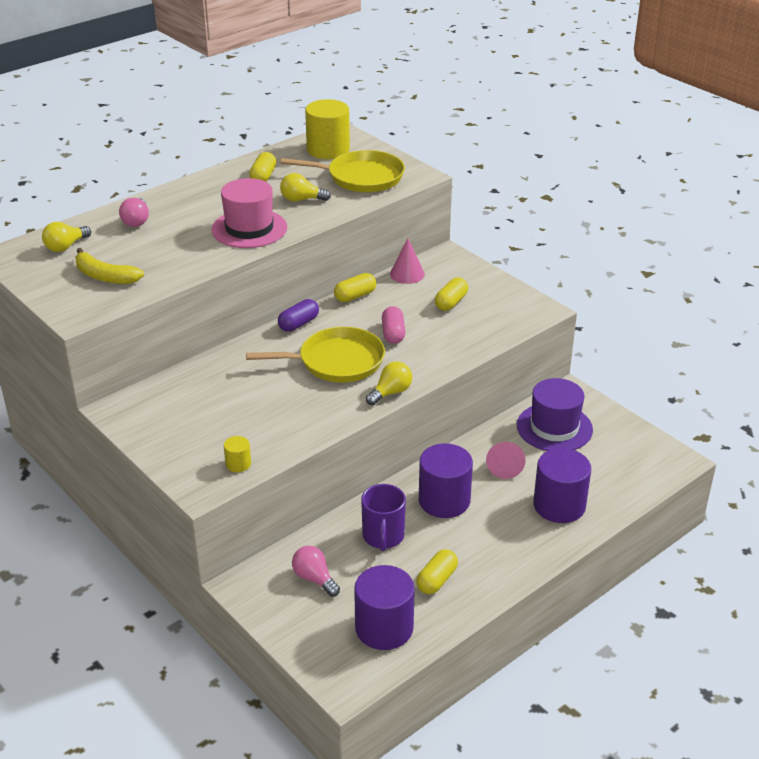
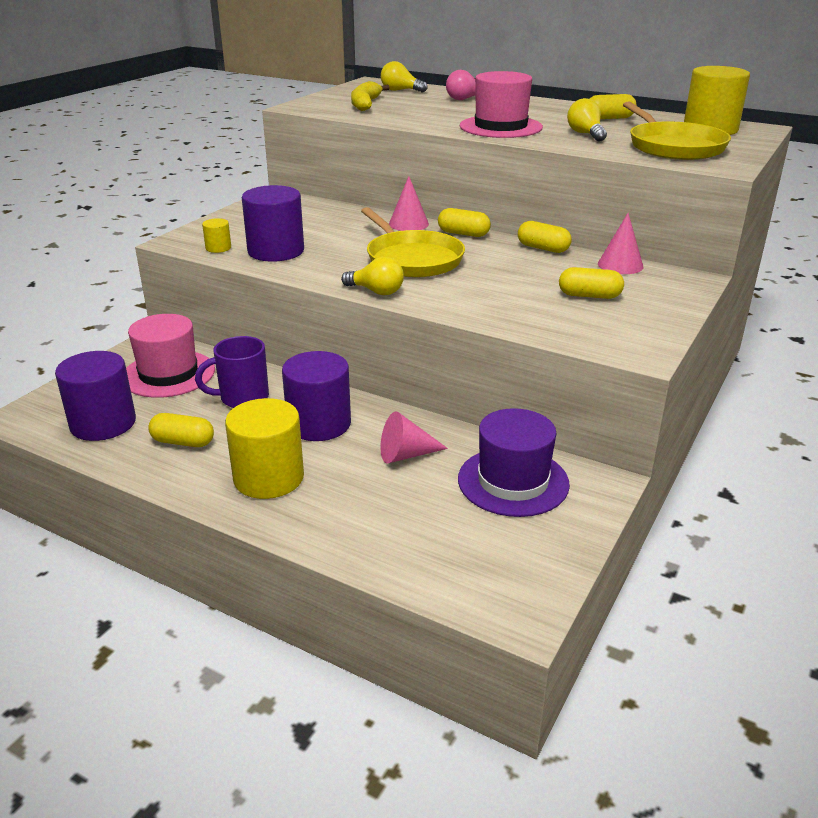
camera: 70 degrees right, 5 degrees down
(255, 346) = (408, 224): none -> pink cone
(298, 324) = (463, 234): purple capsule -> yellow capsule
(314, 579) = (168, 374): pink light bulb -> pink hat
(393, 333) = (490, 276): pink capsule -> none
(506, 539) = (269, 478): none -> yellow cylinder
(559, 505) = (351, 510): purple cylinder -> purple cylinder (276, 251)

